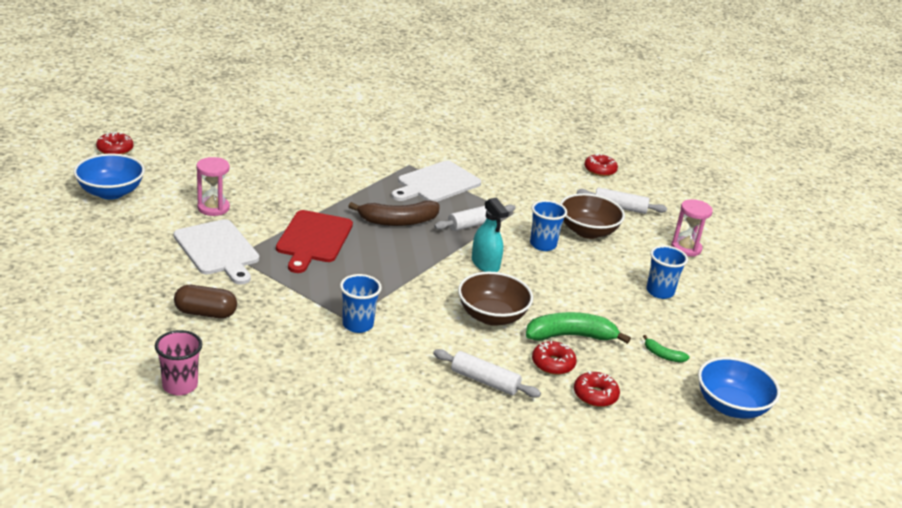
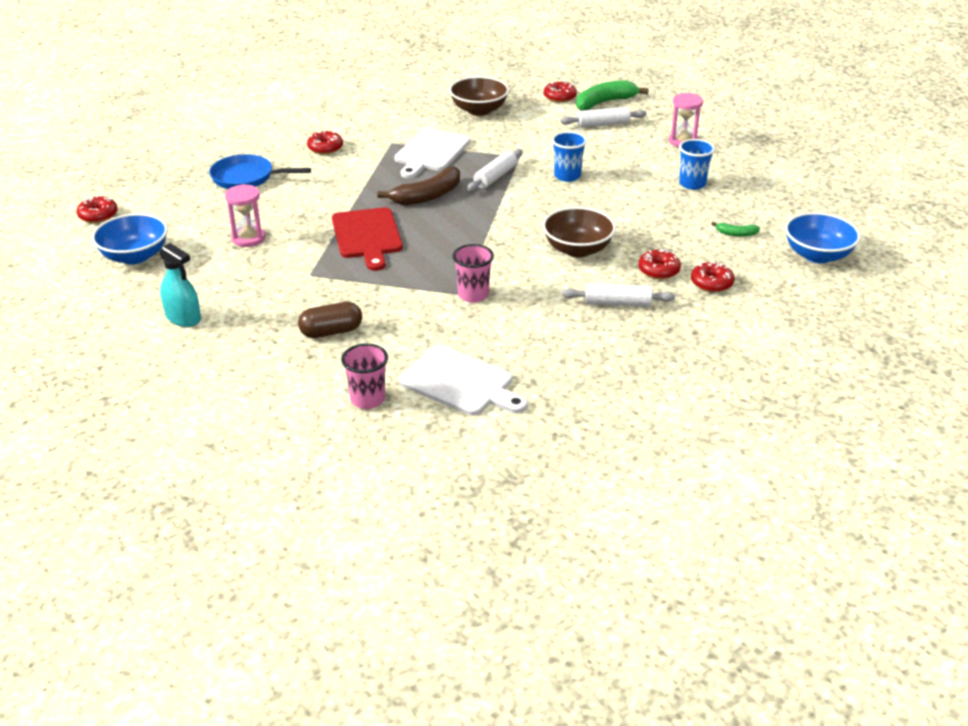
camera: 20 degrees left, 5 degrees up
(217, 250) = (289, 274): white cutting board -> white cutting board (460, 383)
(259, 156) = (246, 177): none -> blue pan
(348, 151) = (325, 148): none -> red donut
(357, 325) = (473, 295): blue cup -> pink cup
(485, 264) = (534, 208): turquoise spray bottle -> turquoise spray bottle (183, 317)
(570, 336) = (653, 243): green banana -> green banana (605, 102)
(587, 231) = (594, 153): brown bowl -> brown bowl (479, 110)

